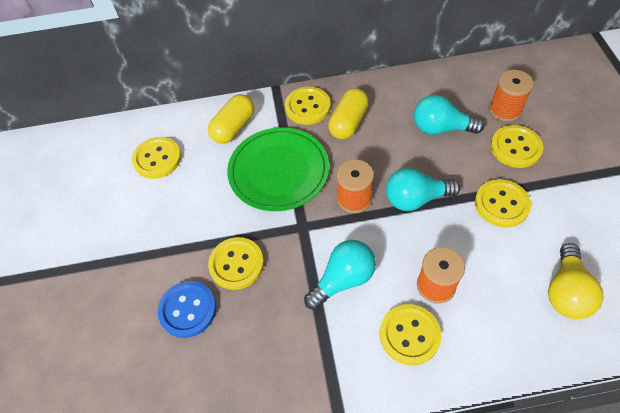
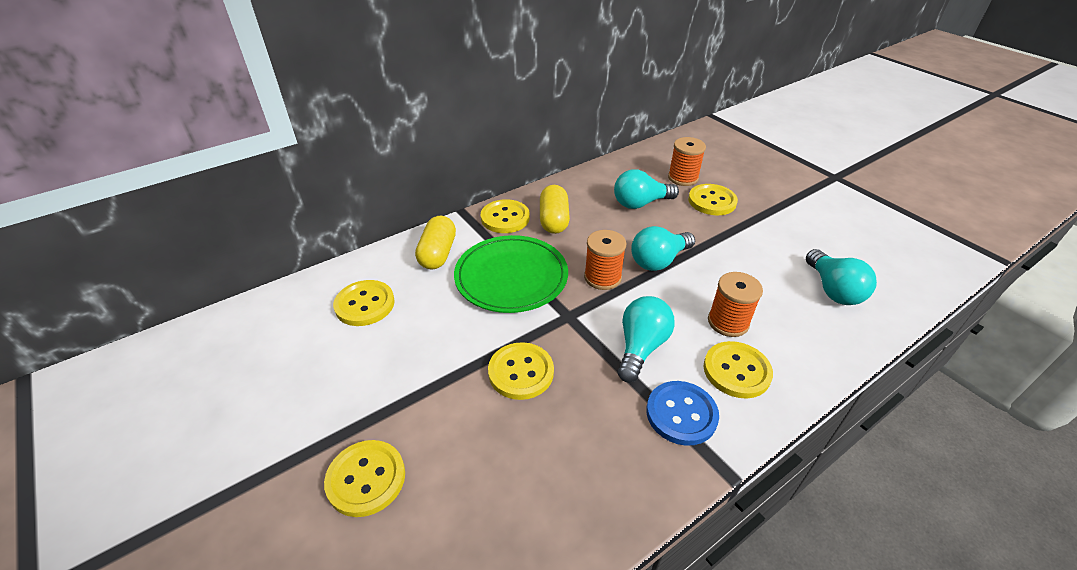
camera: 30 degrees left, 15 degrees down
(188, 310) = (493, 436): blue button -> blue button (681, 414)
(501, 204) = (733, 243): yellow button -> yellow button (366, 479)
(566, 291) = (833, 290): yellow light bulb -> turquoise light bulb

